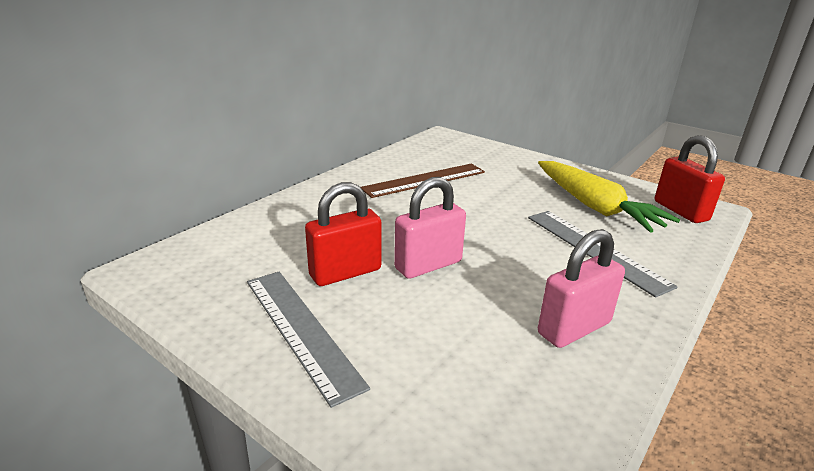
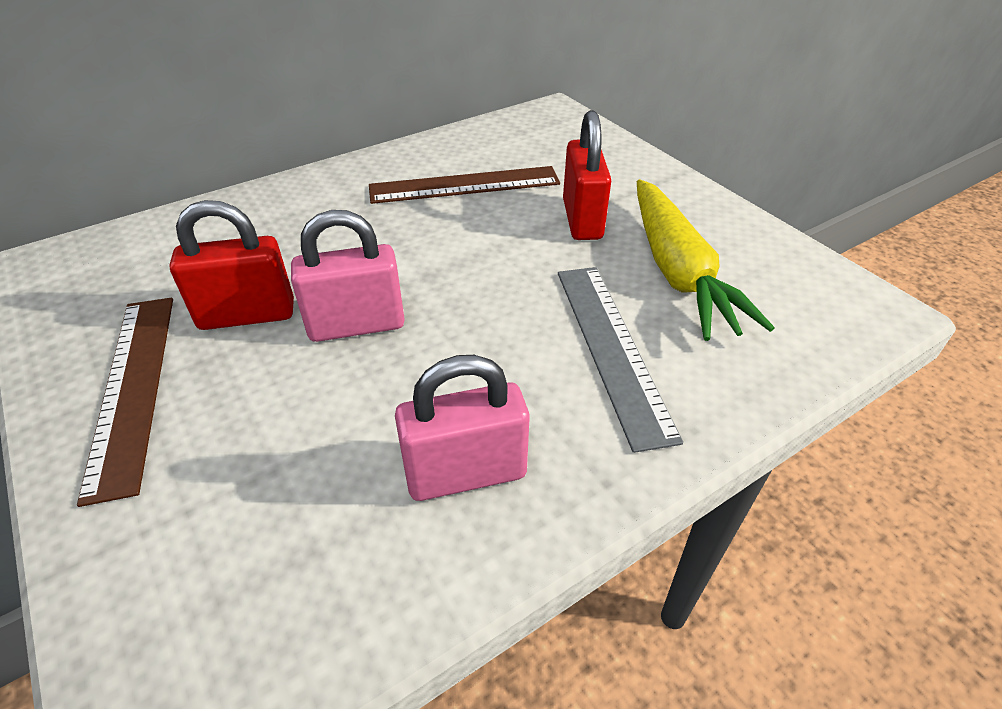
camera: 20 degrees right, 15 degrees up
(301, 329) = (133, 387): grey ruler -> brown ruler
(680, 211) = (817, 304): red padlock -> red padlock (582, 219)

